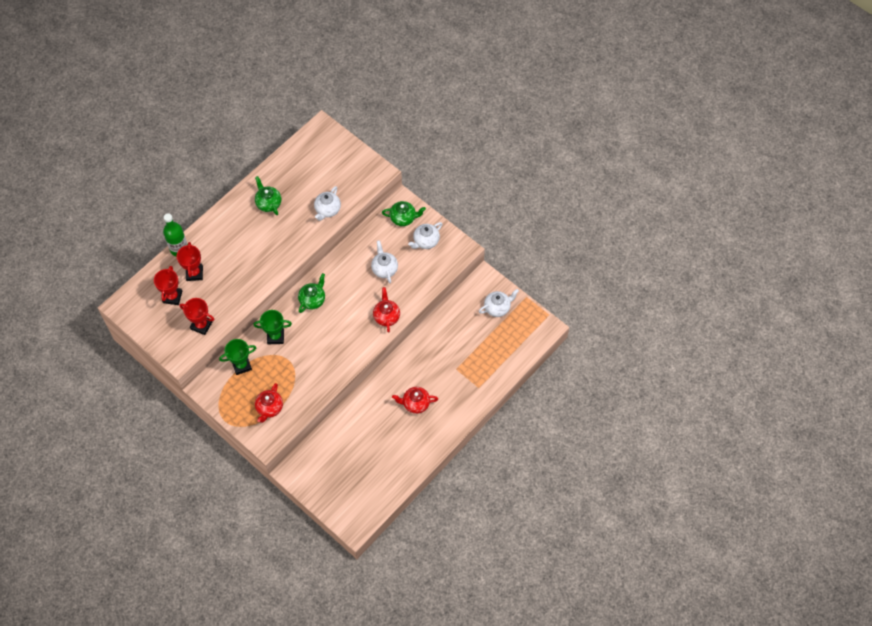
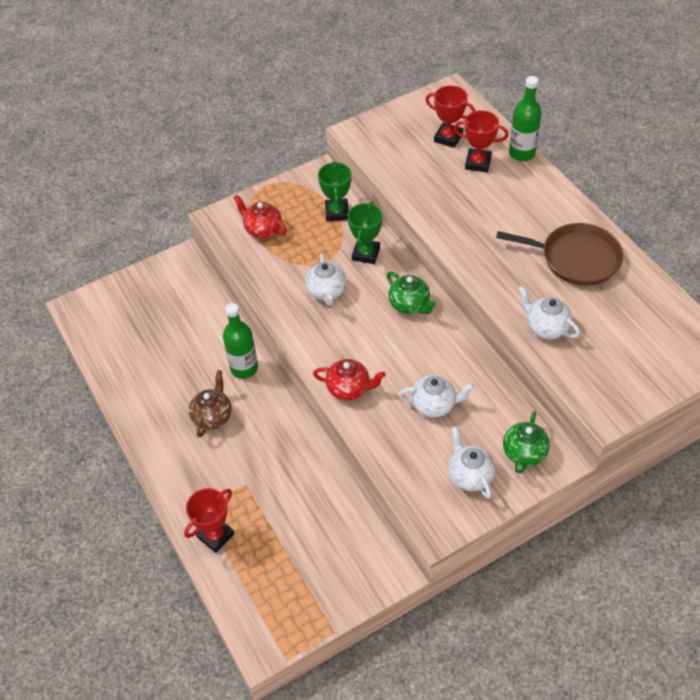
camera: 110 degrees right, 10 degrees down
(201, 325) = (394, 159): red trophy -> red trophy (215, 535)
(268, 203) = (576, 258): green teapot -> brown pan
(374, 398) = (244, 368): none -> green bottle
(415, 404) = (212, 416): red teapot -> brown teapot
(497, 308) = (329, 577): white teapot -> white teapot (327, 292)

